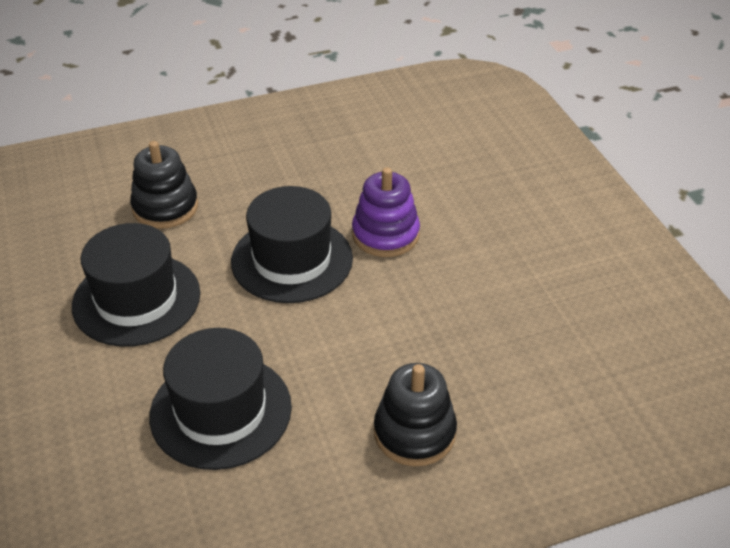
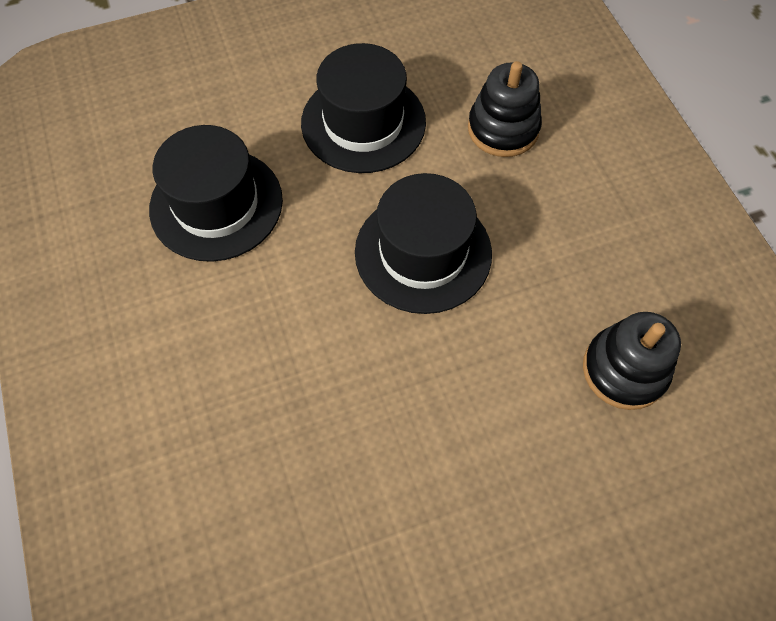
camera: 90 degrees right, 20 degrees up
(385, 234) = (470, 351): purple stacking toy -> none
(414, 432) = (167, 374): black stacking toy -> black stacking toy (624, 370)

